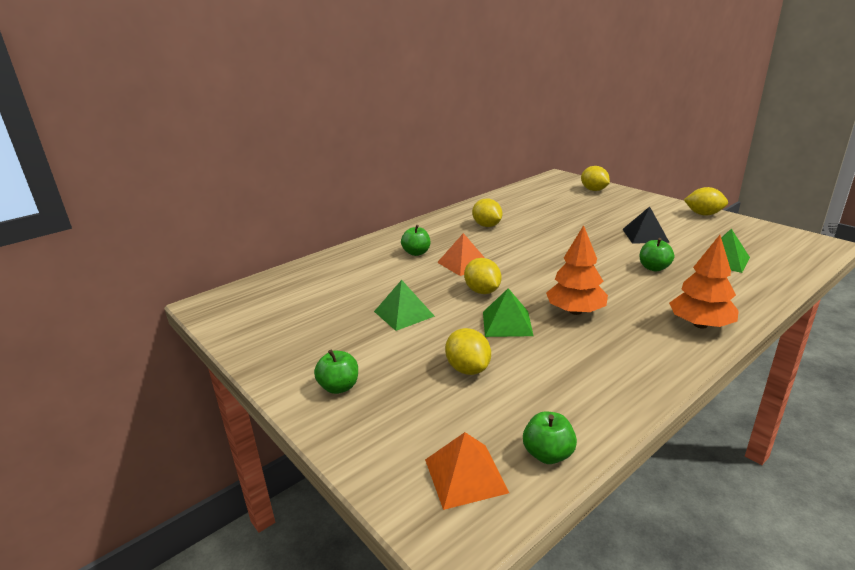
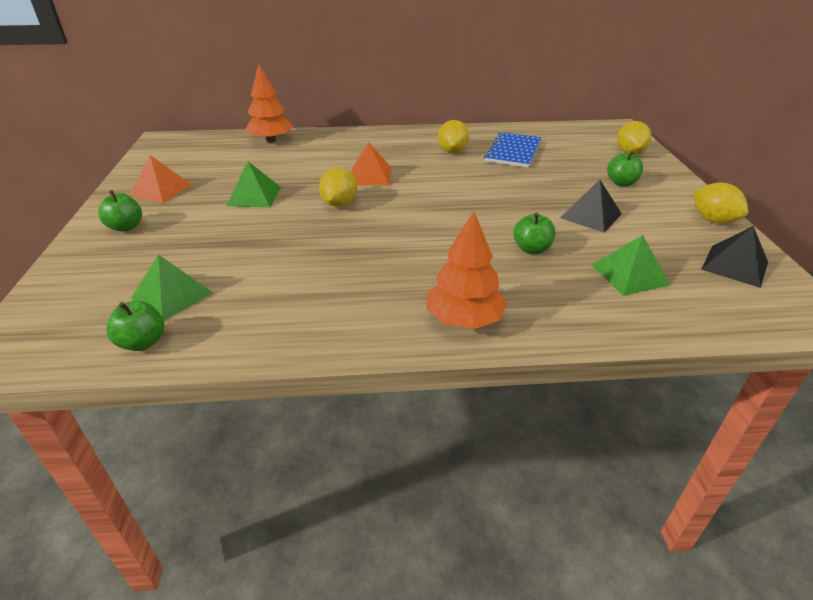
camera: 35 degrees right, 10 degrees up
(416, 253) = (352, 154): green apple -> green apple (621, 183)
(465, 475) = (76, 323): orange pyramid -> orange pyramid (160, 189)
(468, 369) = (215, 256): yellow lemon -> none
(507, 323) = (306, 236): green pyramid -> green pyramid (172, 295)
(526, 212) = (513, 152): none -> blue notebook
(575, 311) = (377, 253): orange tree -> orange tree (271, 140)
(754, 234) = (734, 265): none -> black pyramid

